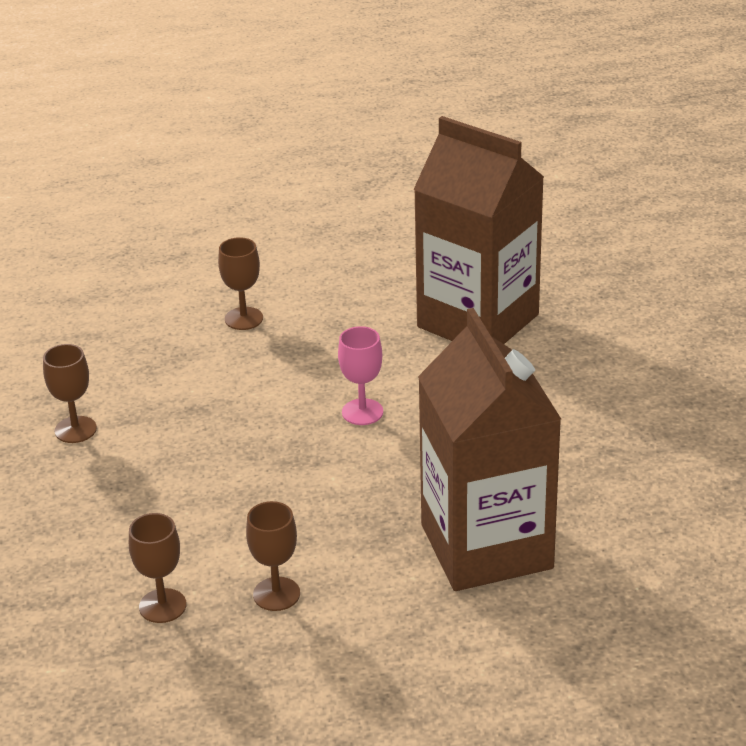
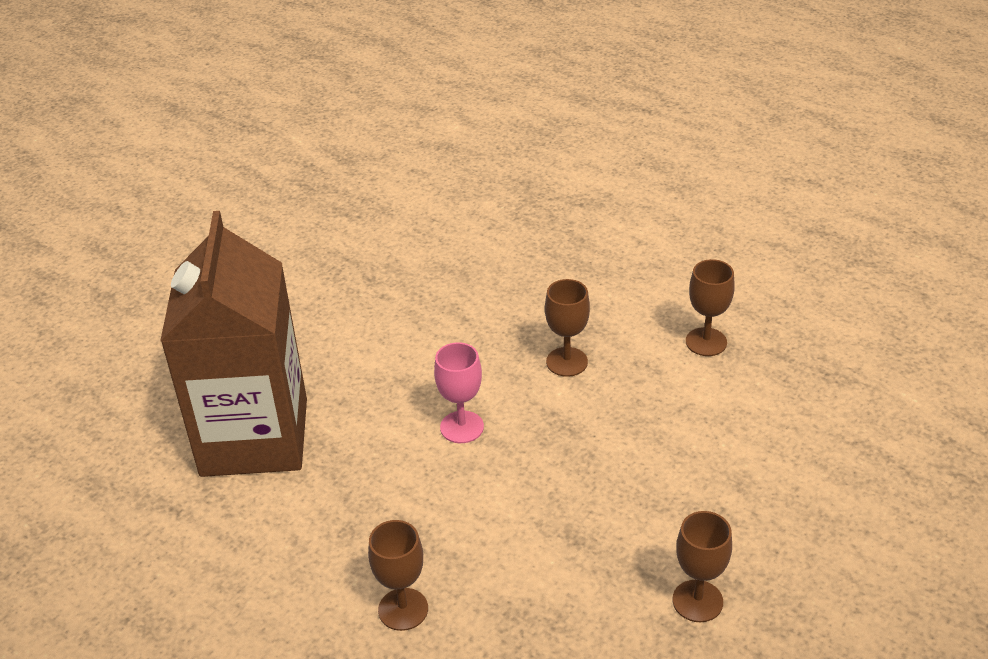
camera: 130 degrees left, 5 degrees up
(162, 606) = (791, 387): brown goblet -> brown goblet (567, 362)
(486, 546) = (540, 279): brown carton -> none

